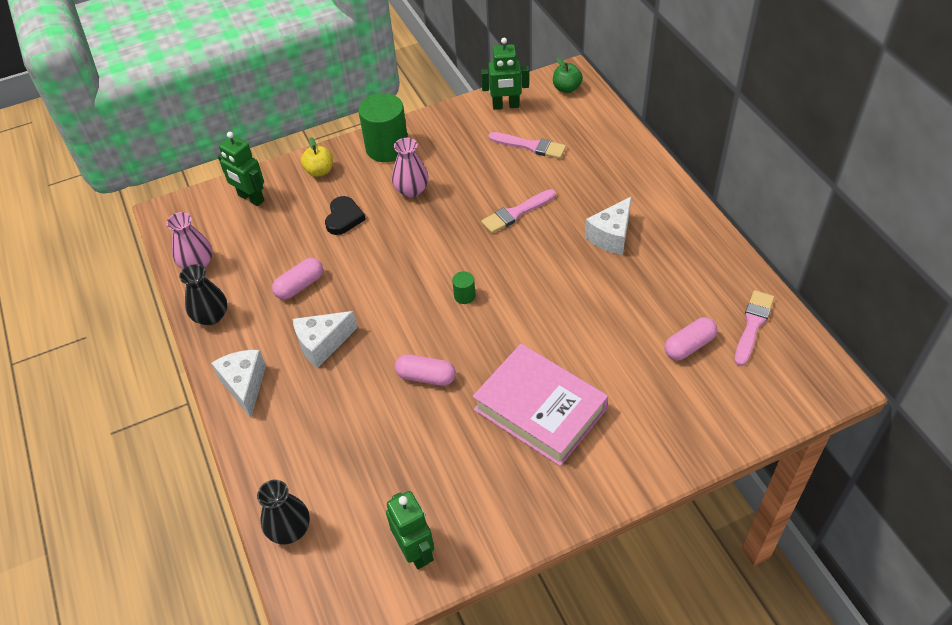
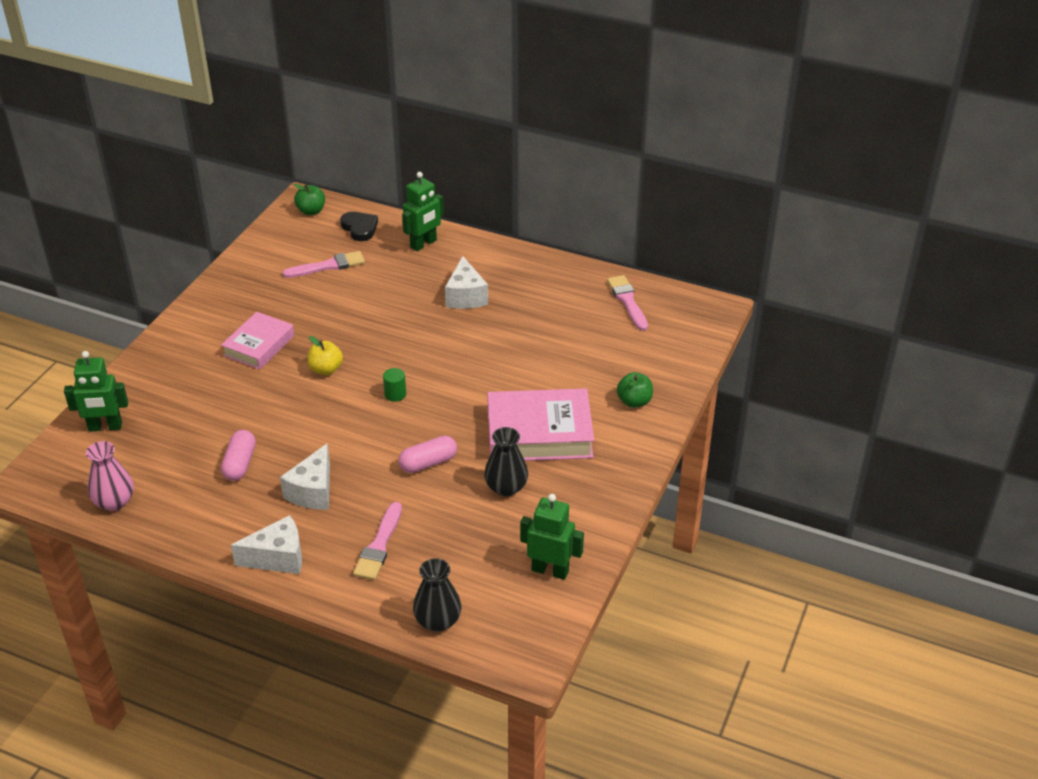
camera: 45 degrees left, 10 degrees down
(211, 316) = (181, 530): black vase -> black vase (506, 487)
(244, 385) = (278, 557): white cheese -> white cheese turned 135 degrees clockwise
(319, 171) = (150, 373): yellow apple -> yellow apple (326, 369)
(344, 218) = (220, 396): black heart -> black heart (360, 228)
(387, 148) = (196, 326): green cylinder -> none
(411, 190) = (259, 345): pink vase -> pink book
(505, 106) = (271, 247): green robot -> green robot (423, 244)
(516, 213) = (371, 317): pink brush -> pink brush (379, 545)
(654, 434) = (634, 401): none -> green apple
(689, 346) = (599, 336): pink capsule -> none

